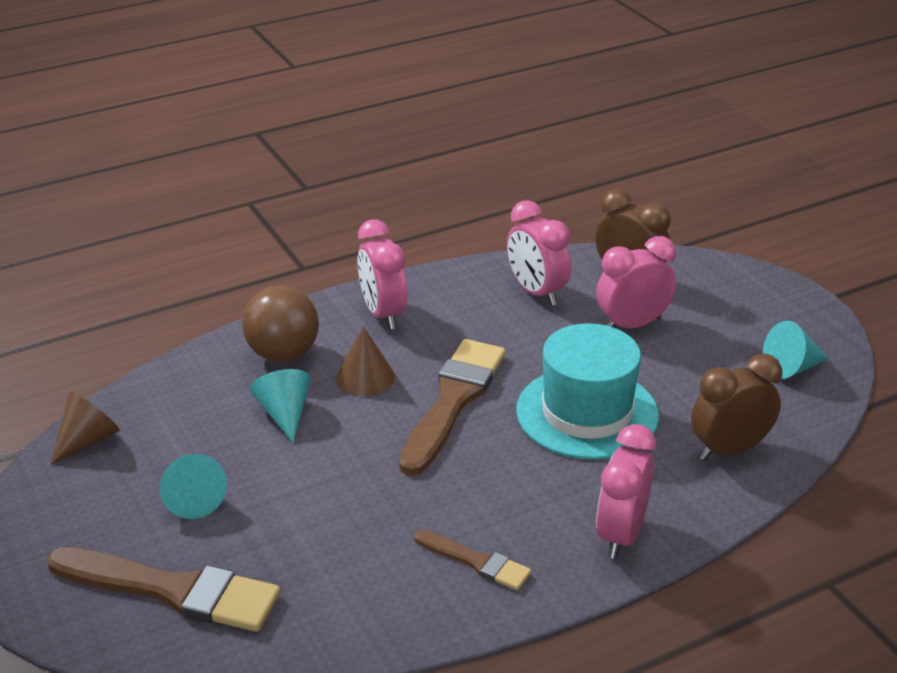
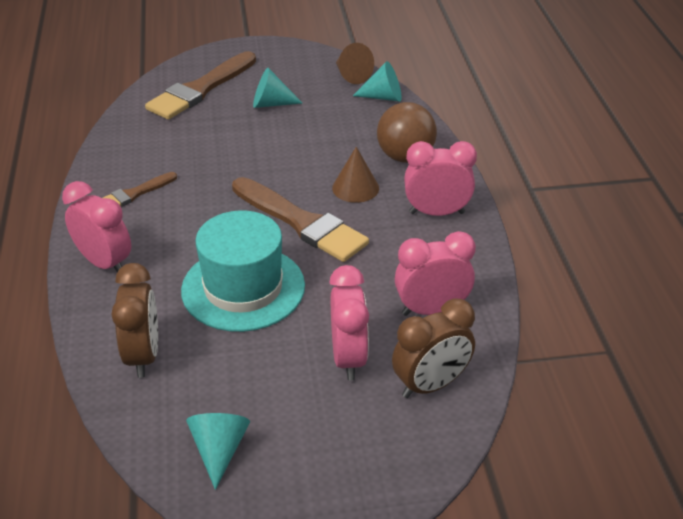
camera: 110 degrees right, 5 degrees up
(284, 414) = (333, 147): turquoise cone -> turquoise cone (383, 97)

